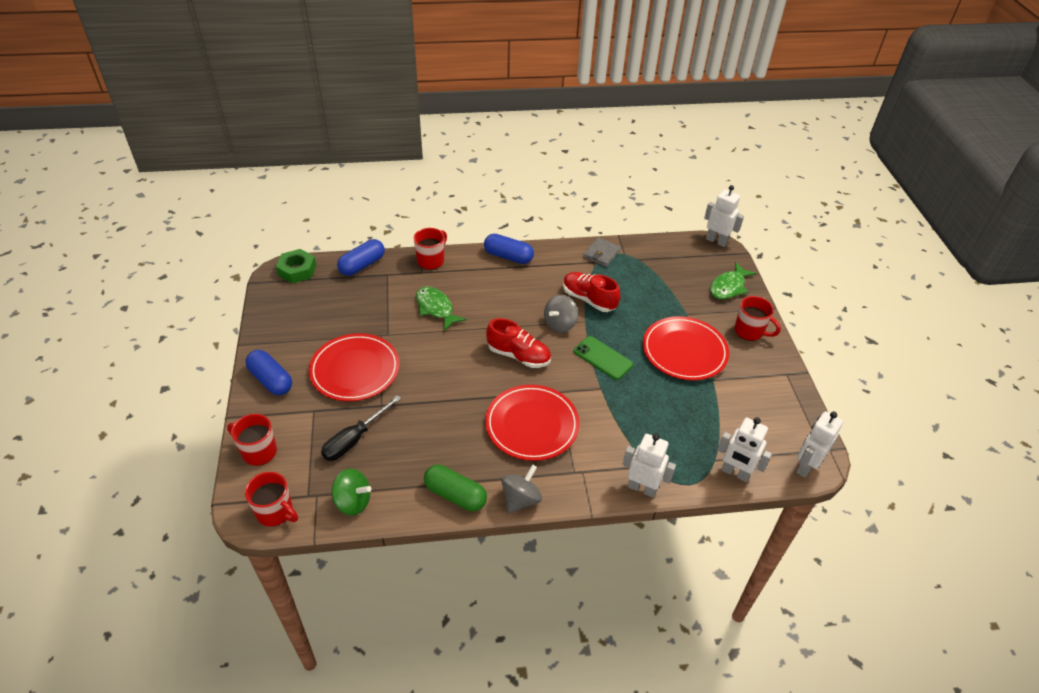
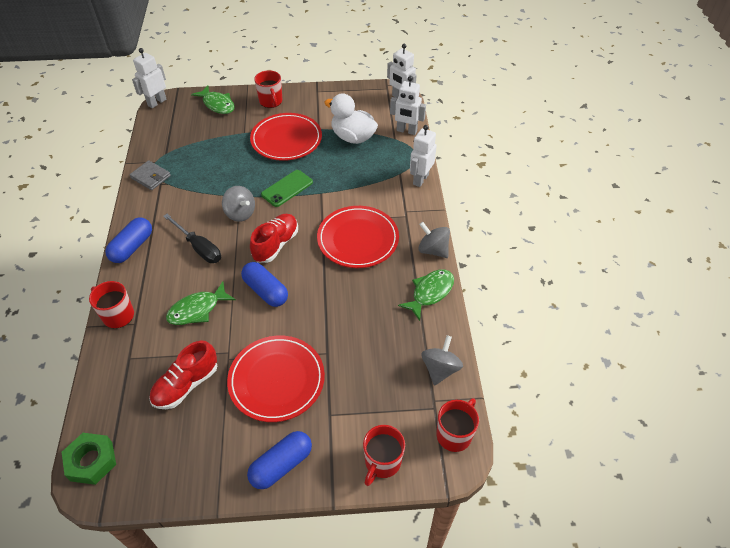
camera: 85 degrees left, 5 degrees up
(353, 502) = (440, 369): green spinning top -> grey spinning top
(354, 439) = (368, 373): black screwdriver -> black screwdriver (199, 247)
(362, 265) = (104, 385): blue capsule -> blue capsule (266, 291)
(455, 495) = (430, 293): green capsule -> green fish
(589, 299) = (212, 191): red shoe -> red shoe (186, 385)
(706, 414) = (353, 137): none -> white duck
(735, 473) = (406, 131): white robot -> white robot turned 75 degrees clockwise
(749, 331) = (271, 102): red mug -> red mug turned 120 degrees clockwise

